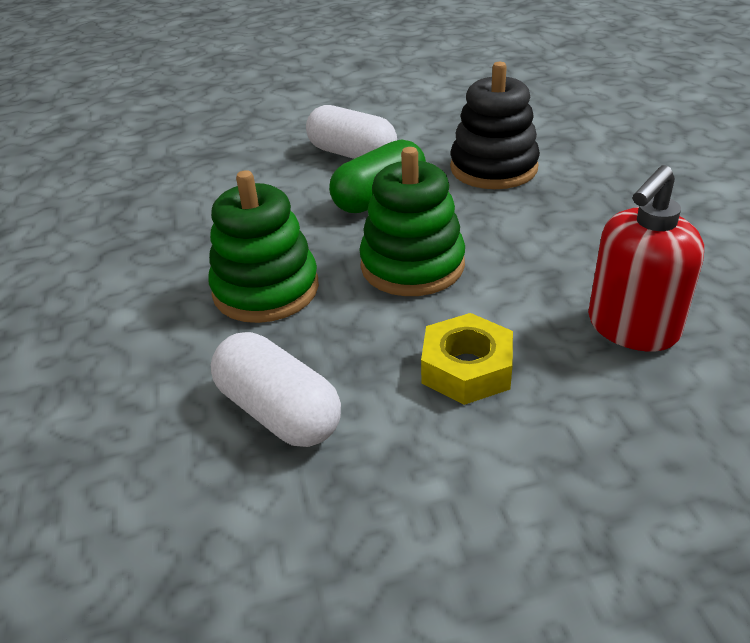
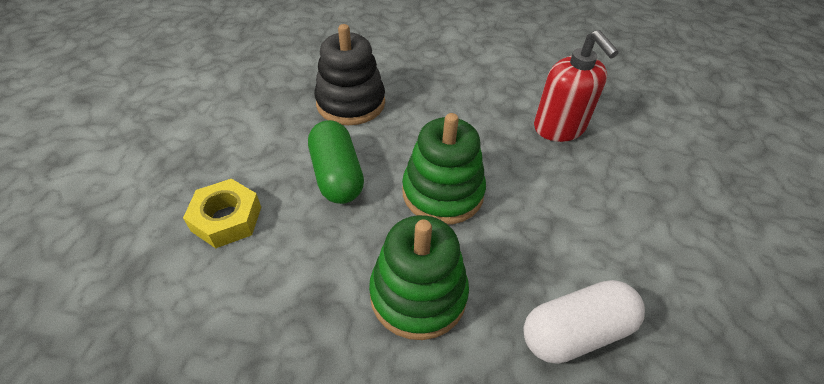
camera: 70 degrees left, 10 degrees up
(352, 154) = (251, 166): white capsule -> none
(467, 368) = (567, 211): yellow nut -> yellow nut (226, 219)

